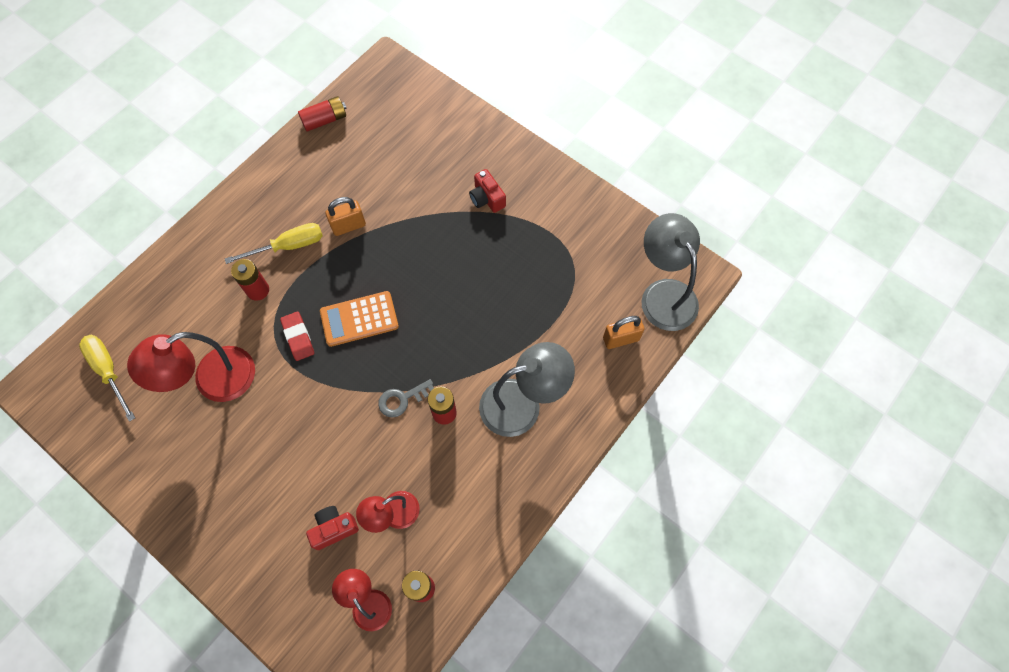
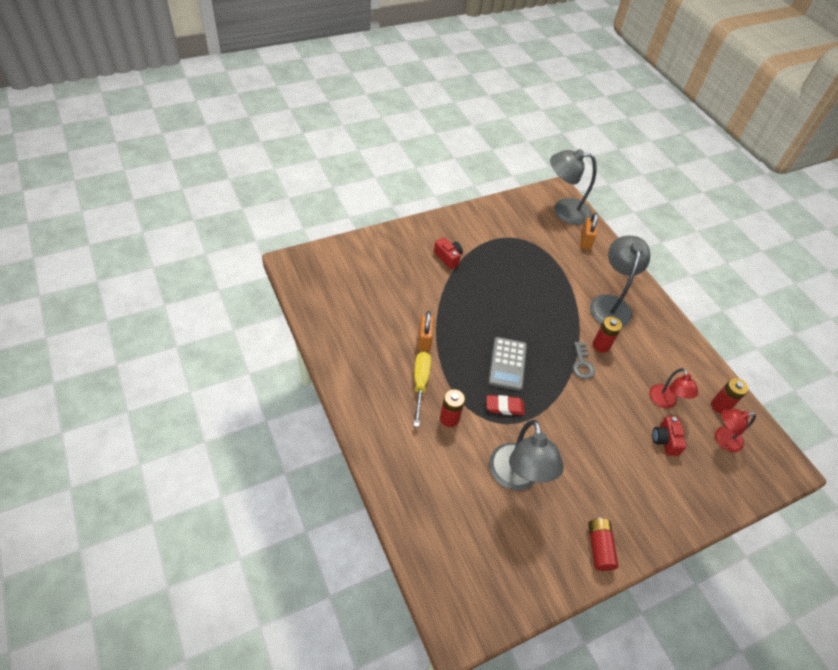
camera: 70 degrees left, 15 degrees down
(109, 371) = (471, 556): yellow screwdriver -> none
(213, 381) = (516, 478): red lamp -> grey lamp
(325, 120) = (317, 318): red battery -> red battery (599, 547)
(359, 319) = (507, 364): orange calculator -> grey calculator
(487, 198) = (448, 258): red camera -> red camera turned 120 degrees counterclockwise

